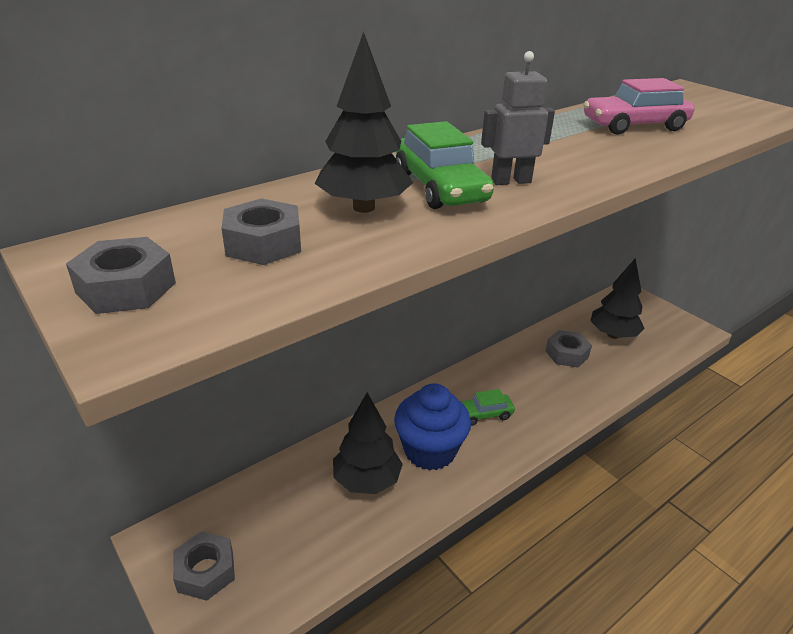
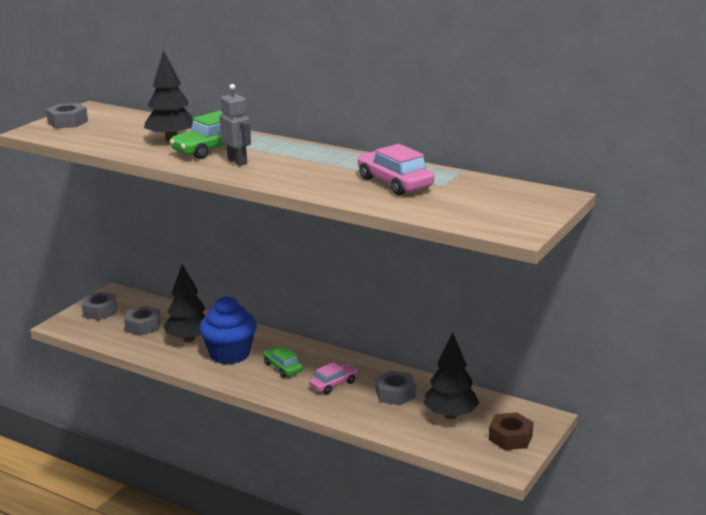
camera: 70 degrees right, 10 degrees down
(263, 243) = (118, 131): grey nut -> grey nut (143, 326)
(534, 387) = (333, 384): none -> pink car
(655, 317) = (510, 437): none -> brown nut

